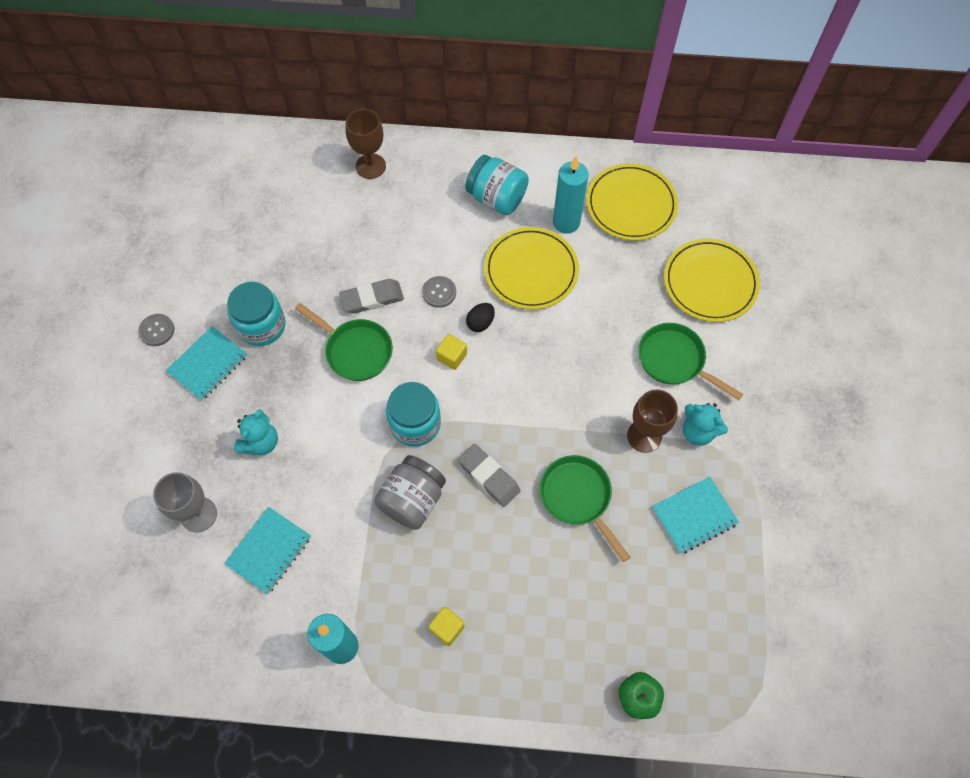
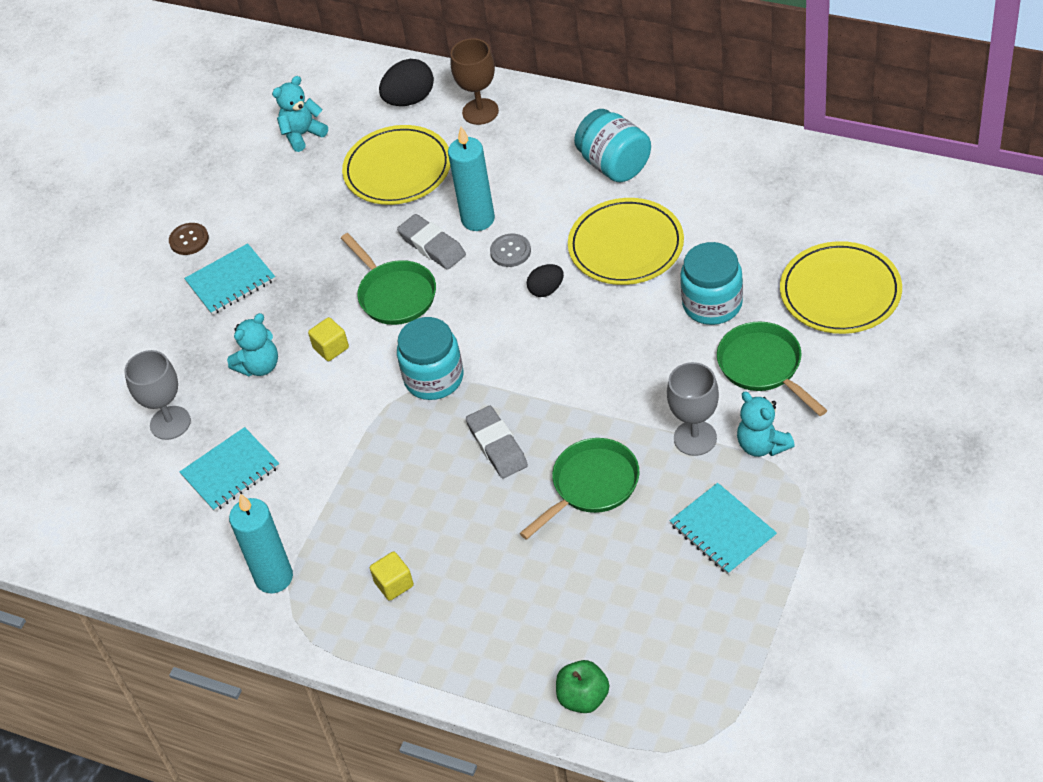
camera: 25 degrees right, 15 degrees down
(157, 330) = (189, 240): grey button -> brown button
(225, 211) = (302, 135): none -> turquoise teddy bear
(262, 326) = (301, 253): turquoise jar -> turquoise jar (712, 304)
(307, 164) = (409, 100): none -> black egg
(372, 298) = (432, 245): grey eraser -> grey eraser turned 45 degrees clockwise
(412, 500) = (402, 452): grey jar -> none
(452, 357) = (500, 318): yellow cube -> yellow cube (331, 348)
(566, 222) = (687, 202): turquoise candle -> turquoise candle (478, 219)
(578, 497) = (591, 485): green pan -> green pan turned 60 degrees clockwise
(631, 205) = (774, 195): yellow plate -> yellow plate (398, 169)
(644, 436) = (695, 438): brown goblet -> grey goblet
(694, 516) = (722, 531): turquoise notebook -> turquoise notebook turned 60 degrees clockwise

